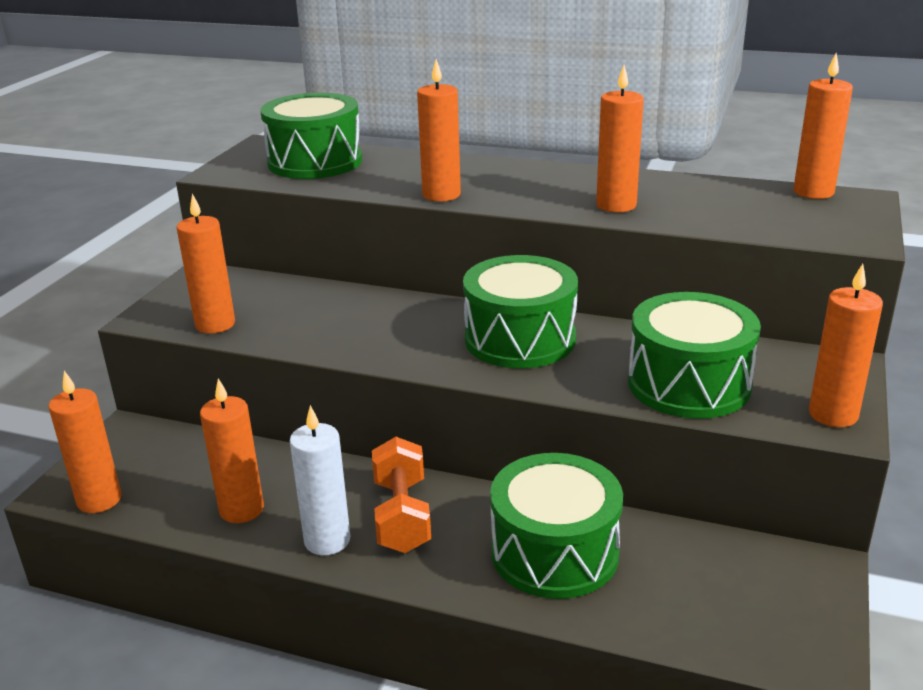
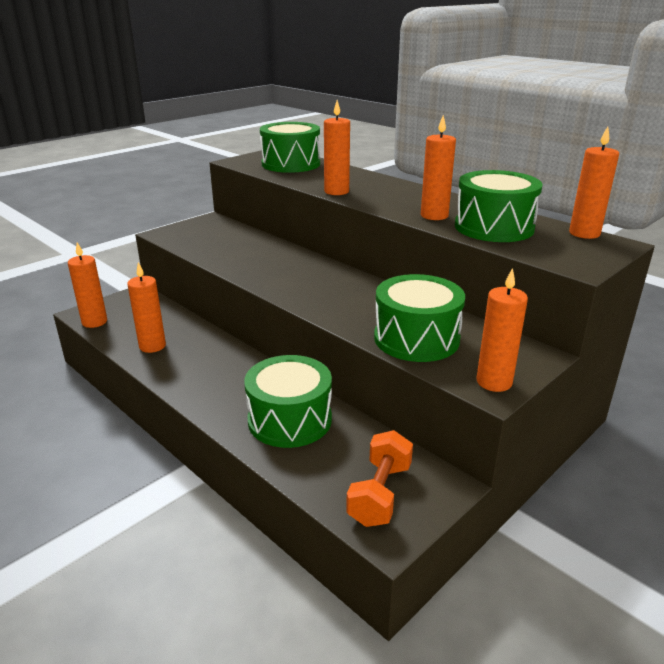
camera: 25 degrees right, 0 degrees up
(215, 324) = (190, 243): orange candle -> none
(327, 540) = (178, 374): white candle -> none
(402, 516) = (227, 374): orange dumbbell -> orange dumbbell (380, 494)
(520, 339) = (341, 289): green drum -> green drum (494, 227)

